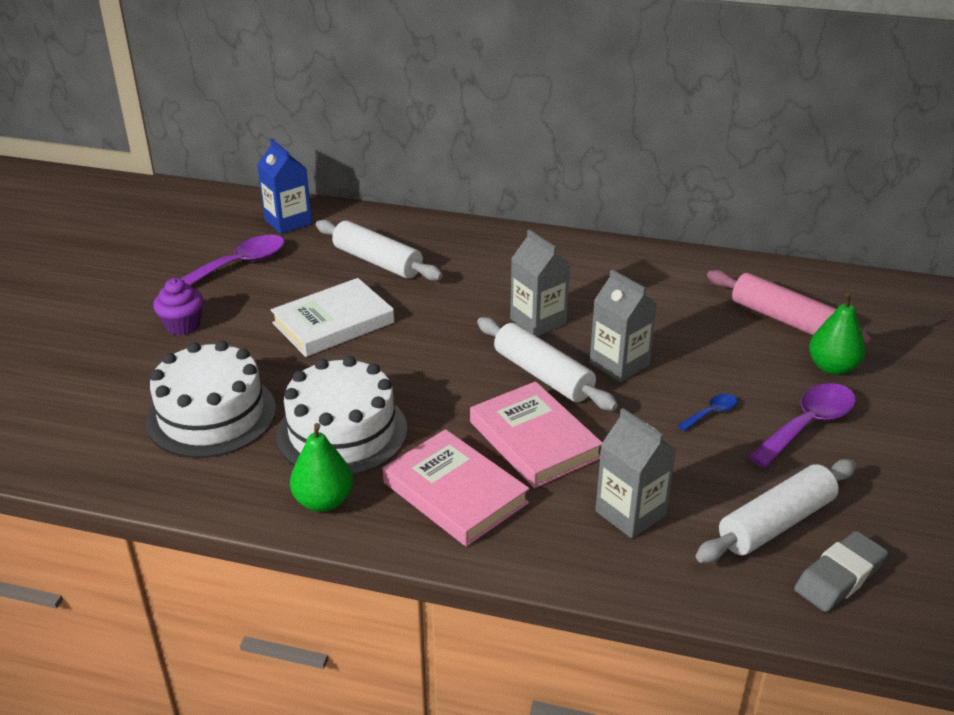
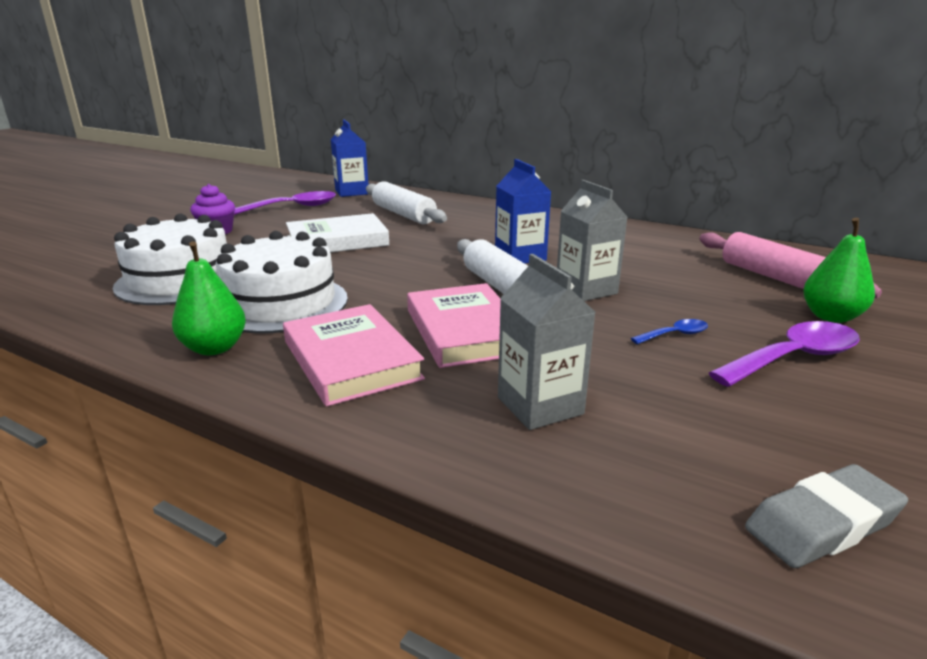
camera: 15 degrees right, 10 degrees down
(538, 321) = (520, 256): grey carton -> blue carton
(776, 523) = (733, 444): white rolling pin -> none

